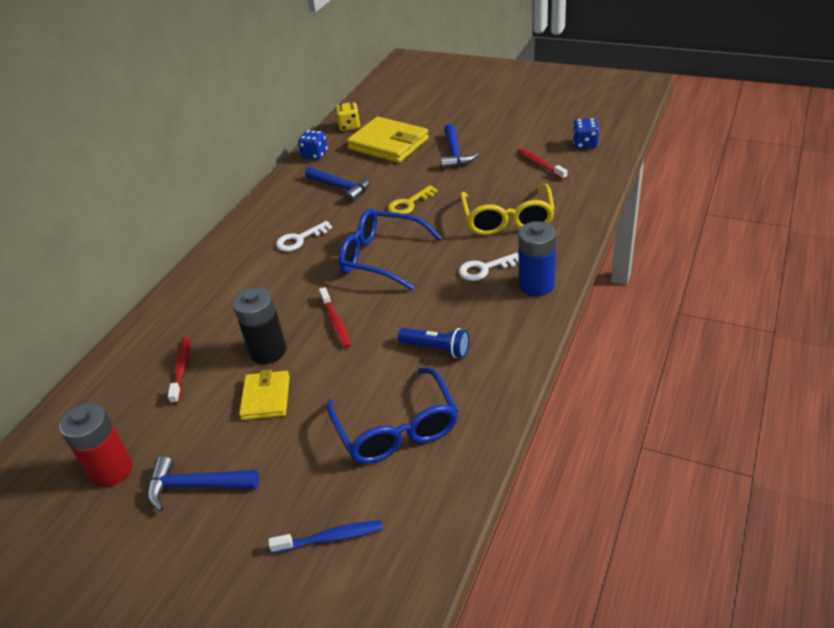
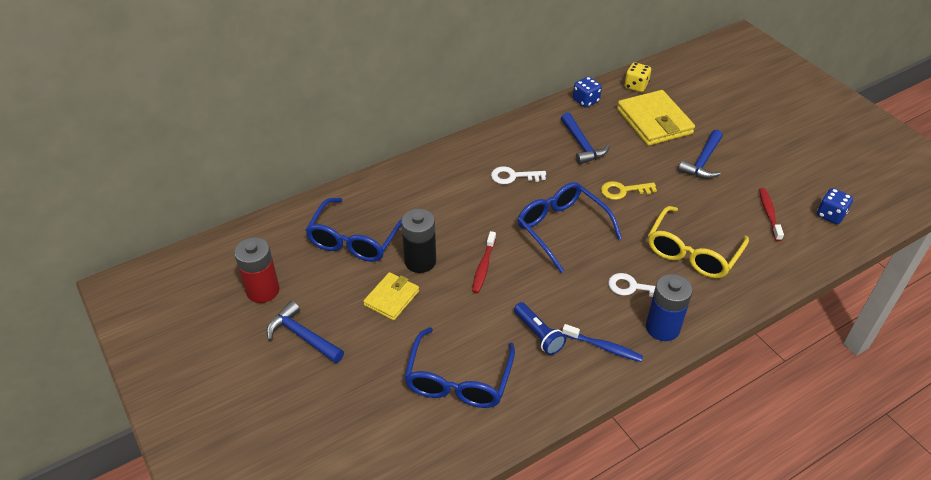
camera: 30 degrees right, 5 degrees up
(181, 369) = (355, 240): red toothbrush -> blue glasses
(331, 538) = (355, 431): blue toothbrush -> blue toothbrush (604, 347)

